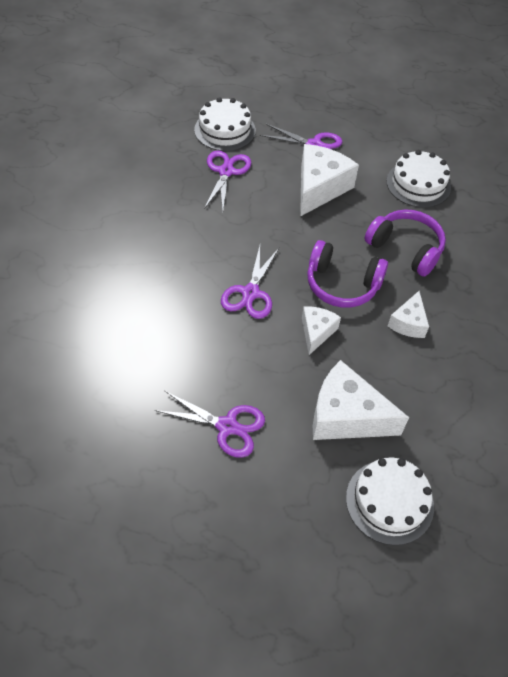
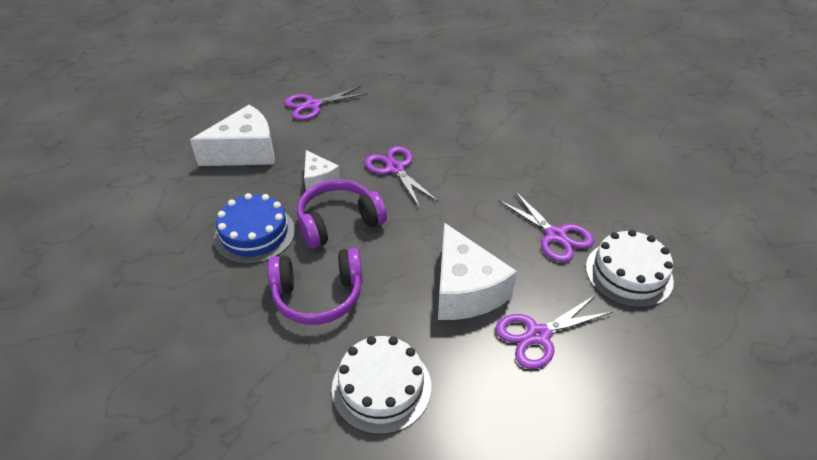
camera: 135 degrees right, 10 degrees down
(389, 501) = (178, 134): white cake -> none
(408, 323) = (255, 234): white cheese -> blue cake

